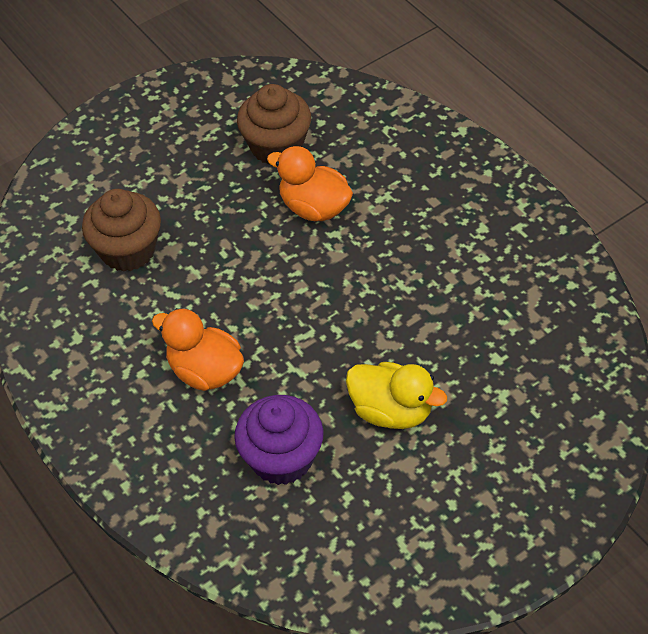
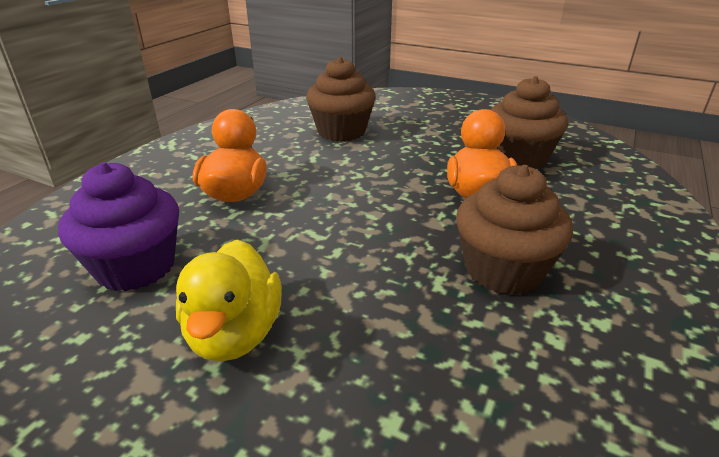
camera: 60 degrees right, 20 degrees down
(412, 246) = (503, 270): none -> brown cupcake

